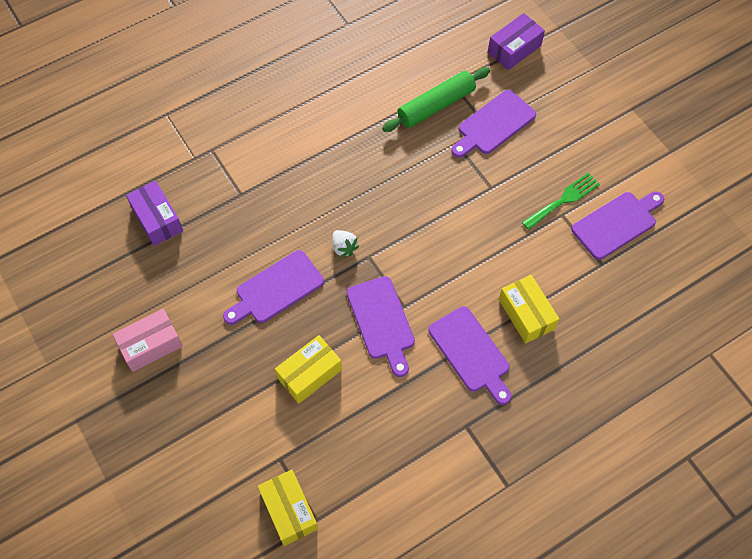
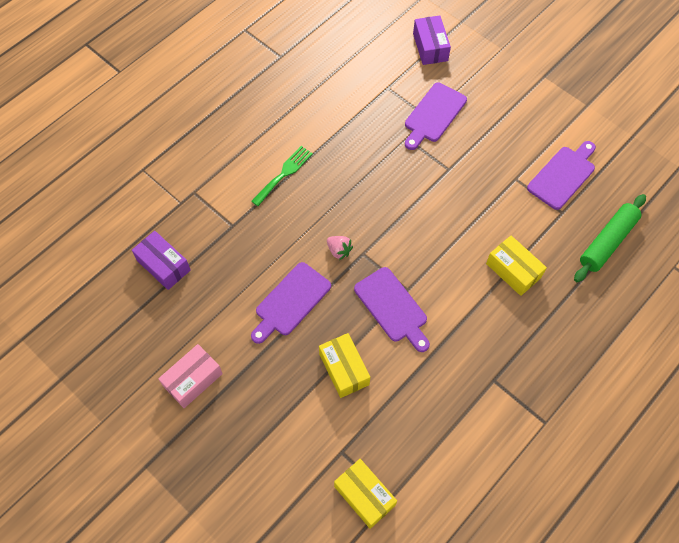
camera: 15 degrees left, 0 degrees up
(309, 374) = (344, 369): yellow box -> yellow box turned 60 degrees counterclockwise
(344, 247) = (339, 251): white strawberry -> pink strawberry
(436, 105) = (379, 109): green rolling pin -> green rolling pin (607, 242)
(471, 353) = (477, 315): purple cutting board -> none
(514, 49) = (430, 47): purple box -> purple box turned 45 degrees counterclockwise
(563, 200) = (512, 165): green fork -> green fork (284, 173)

